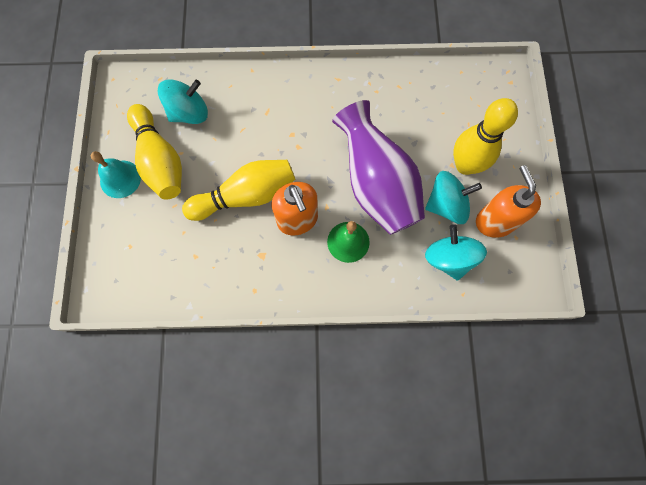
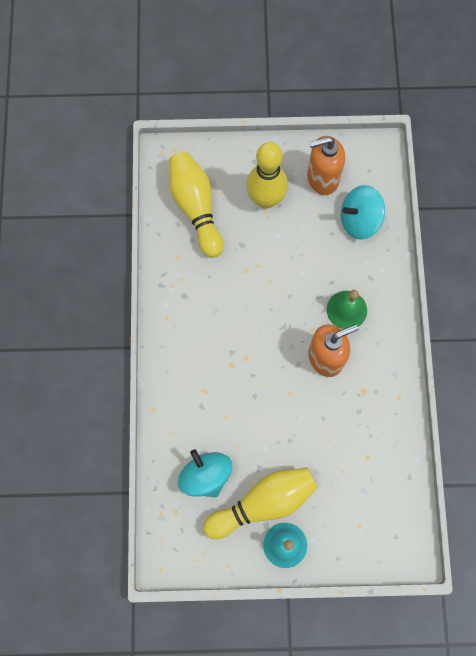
camera: 90 degrees left, 0 degrees up
(245, 196) = (302, 409): yellow bowling pin -> yellow bowling pin (196, 208)
(377, 186) = (288, 282): purple vase -> none
(446, 205) = (307, 219): turquoise spinning top -> none

